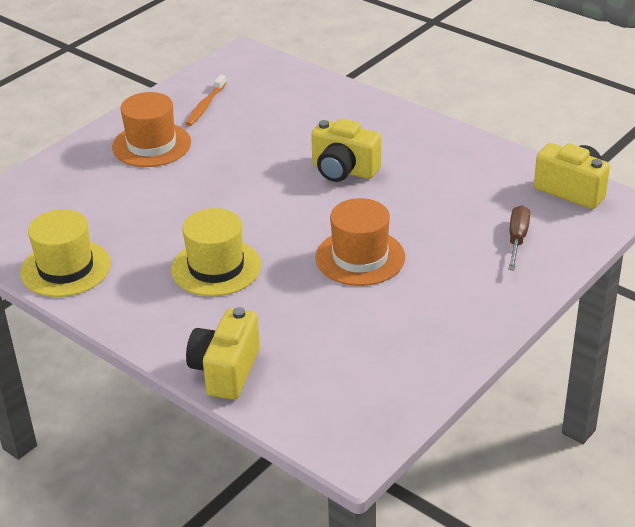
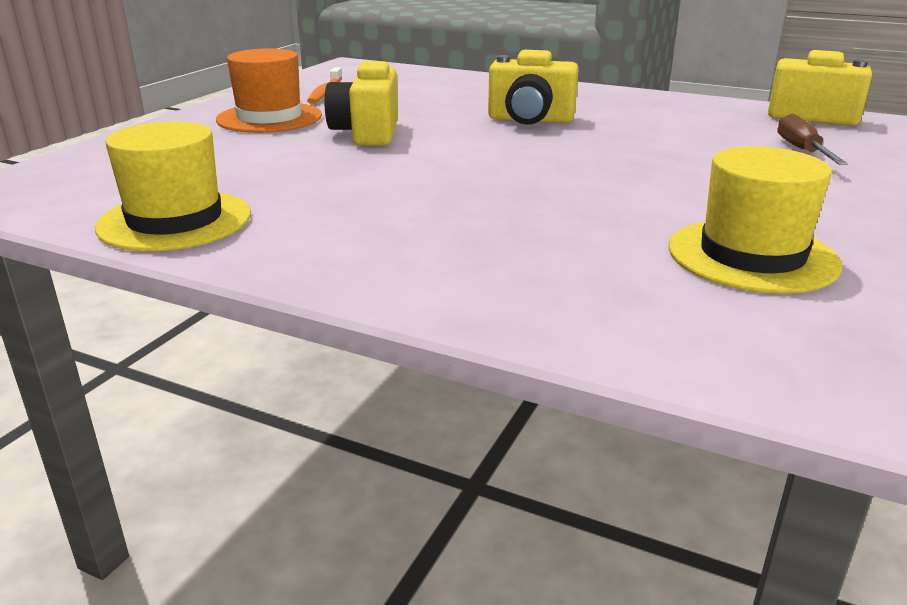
camera: 15 degrees left, 10 degrees down
(216, 267) = (421, 201): yellow hat -> yellow hat (752, 256)
(226, 371) = (520, 308): yellow camera -> yellow camera (367, 133)
(360, 257) = (621, 178): orange hat -> none

